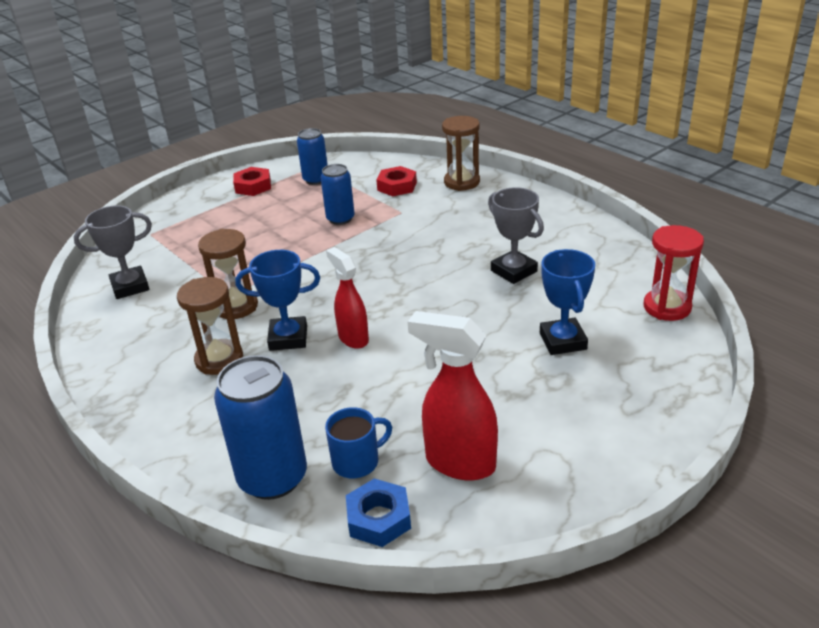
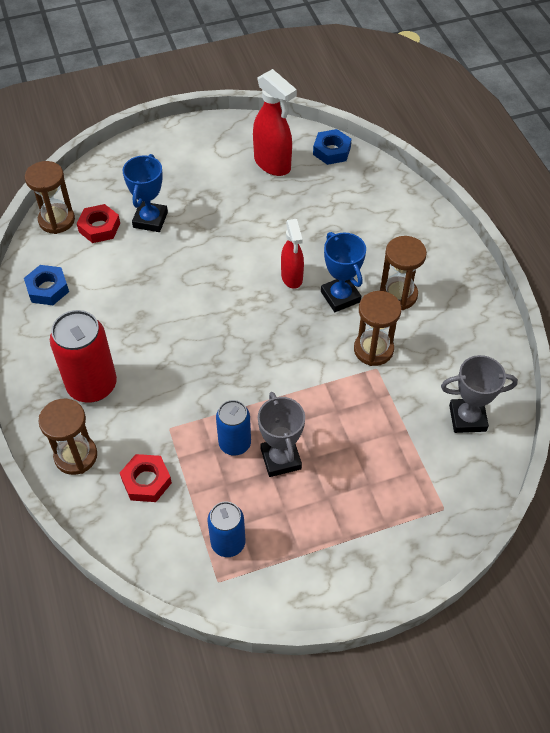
camera: 160 degrees left, 20 degrees up
(253, 186) = (307, 564): red nut -> red nut (99, 227)
(273, 478) = (382, 191): blue can -> none
(288, 338) = (340, 297): blue trophy -> blue trophy turned 45 degrees clockwise
(357, 461) = (329, 184): blue mug -> none
(488, 214) = (92, 385): none -> red can
(513, 271) = (129, 299): grey trophy -> grey trophy (281, 459)
(601, 255) = (47, 289): none -> blue nut
(667, 307) = (56, 220): red hourglass -> brown hourglass

